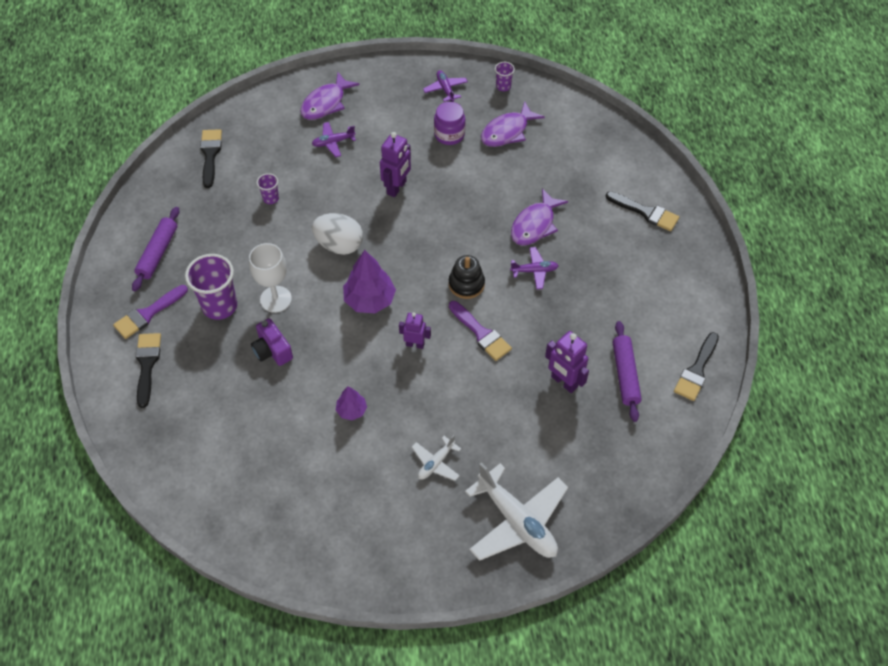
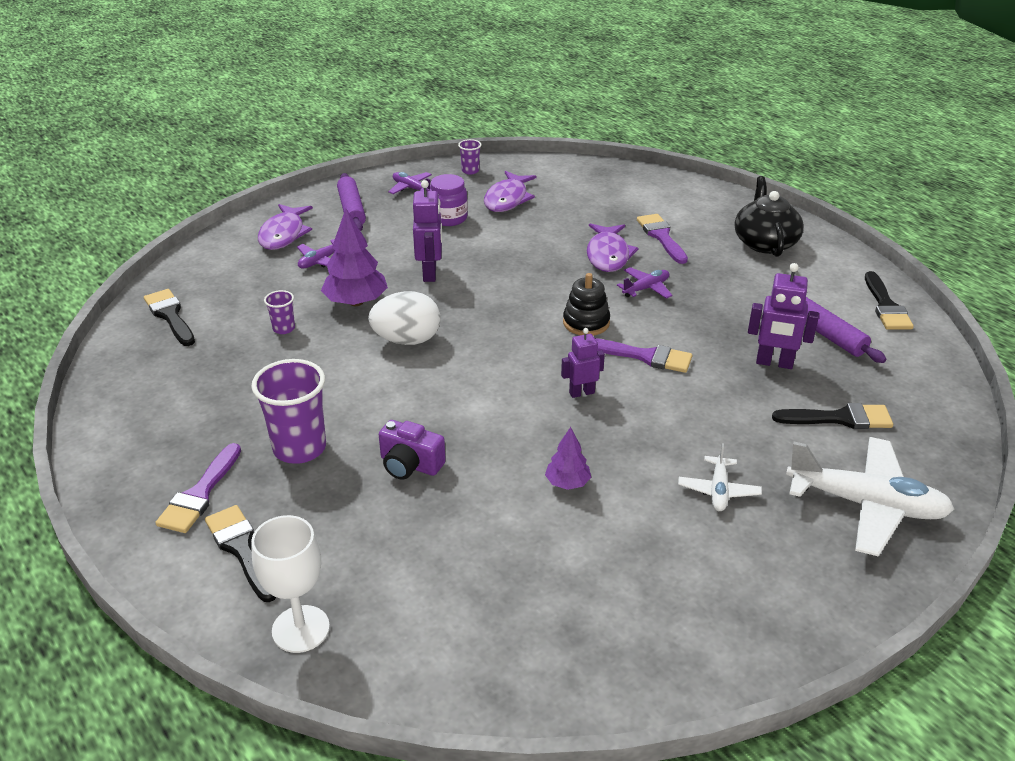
camera: 30 degrees left, 20 degrees down
(158, 253) = (167, 427): purple rolling pin -> purple rolling pin (351, 210)
(276, 299) = (370, 415): white goblet -> white goblet (300, 629)
(370, 300) = (490, 374): purple tree -> purple tree (356, 302)
(590, 223) = (661, 236): none -> purple brush
(646, 212) = (704, 213): black brush -> black brush (839, 418)
(665, 265) = (765, 242): none -> black teapot

